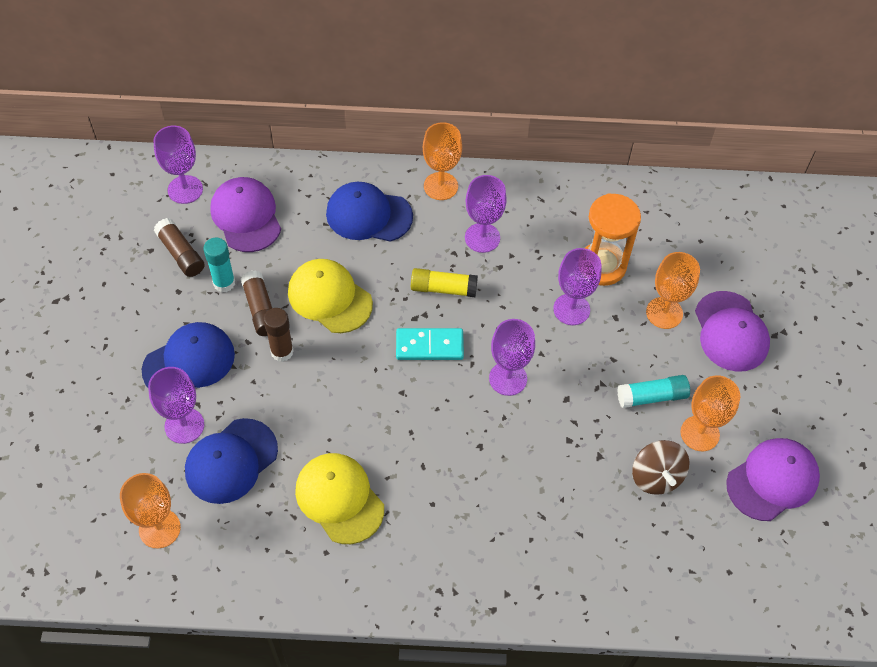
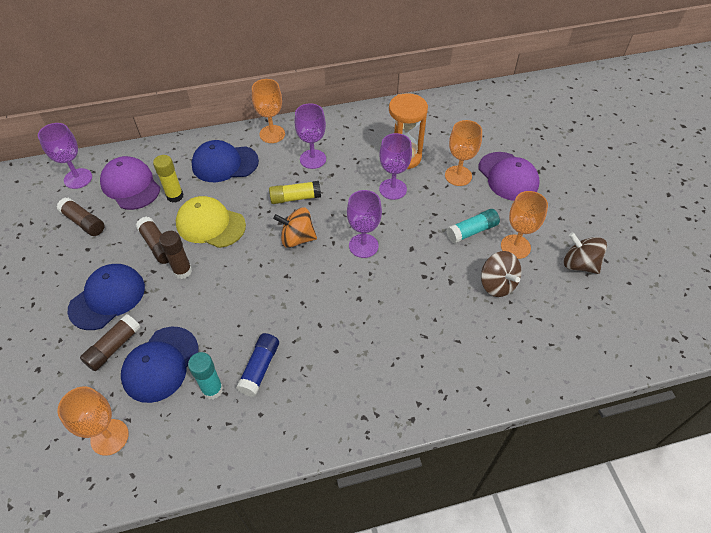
camera: 15 degrees left, 5 degrees down
(184, 425) = (114, 347): purple goblet -> brown glue stick
(224, 283) = (124, 234): turquoise glue stick -> turquoise glue stick (212, 389)
(296, 246) = (175, 196): none -> yellow glue stick
(339, 499) = (259, 368): yellow cap -> blue glue stick
(429, 346) = (297, 238): turquoise domino -> orange spinning top
(772, 480) = (579, 264): purple cap -> brown spinning top

